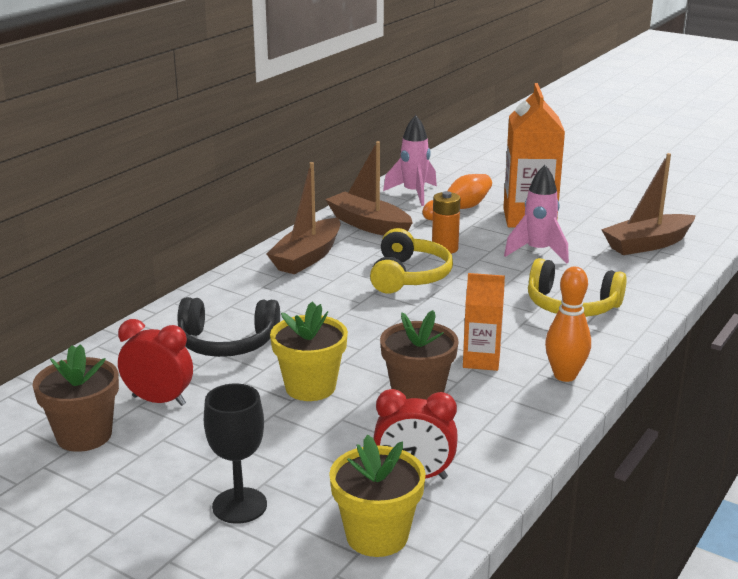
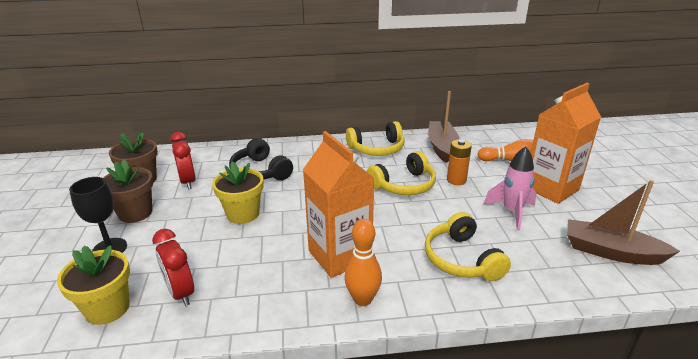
camera: 50 degrees right, 5 degrees up
(307, 257) = (377, 149): brown boat -> yellow headphones
(414, 194) = (504, 141): pink rocket -> none
(417, 394) = (273, 251): brown flower pot -> brown flower pot (135, 213)
(481, 360) = (340, 256): orange carton -> orange carton, size x1.79

